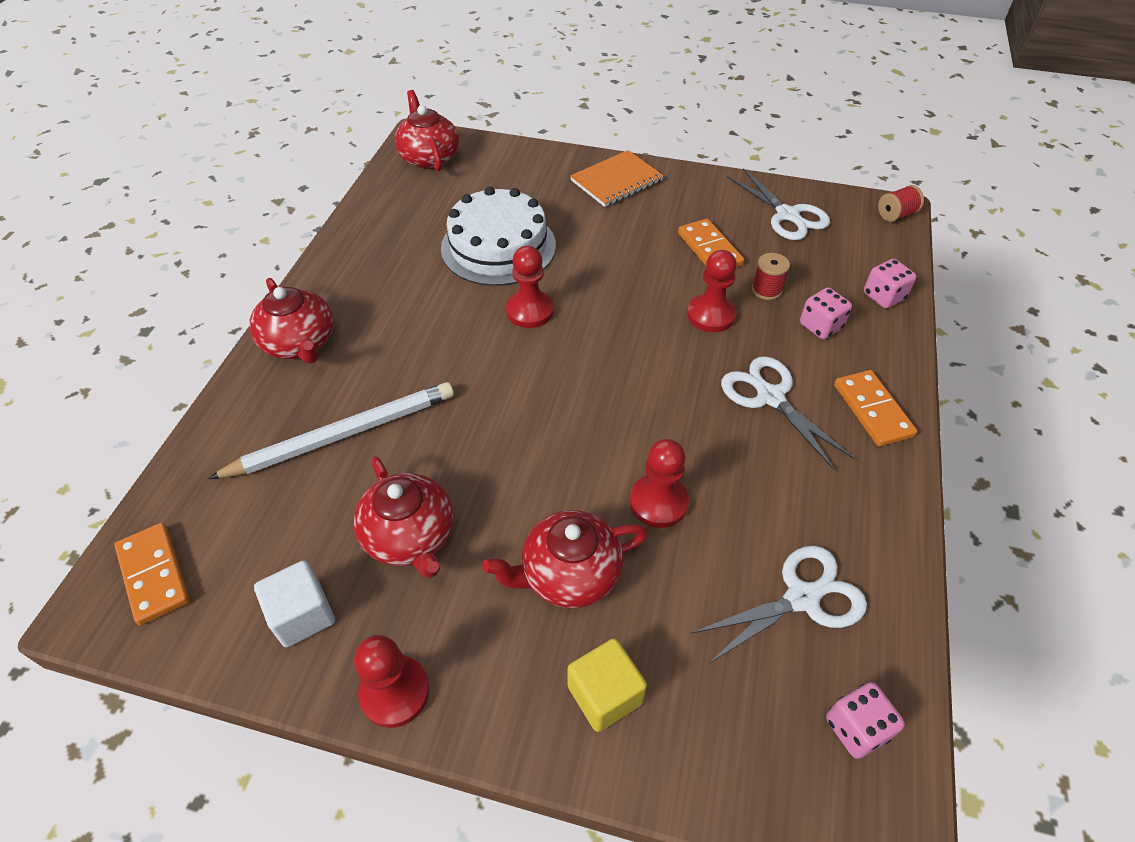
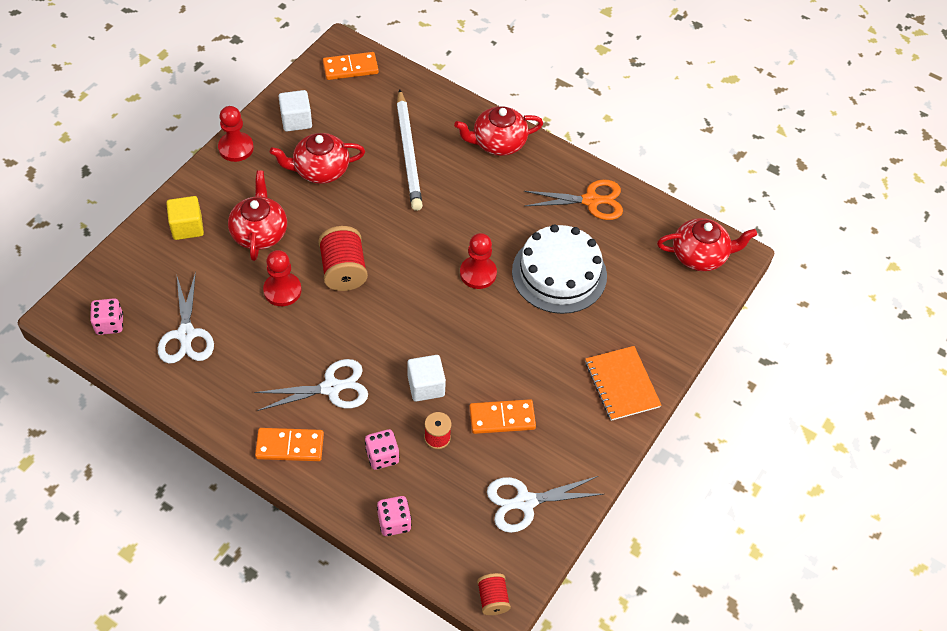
camera: 105 degrees right, 5 degrees up
(378, 243) = (591, 201): none -> orange scissors
(589, 442) = (344, 270): none -> red spool
(711, 315) = (426, 386): red pawn -> white cube

